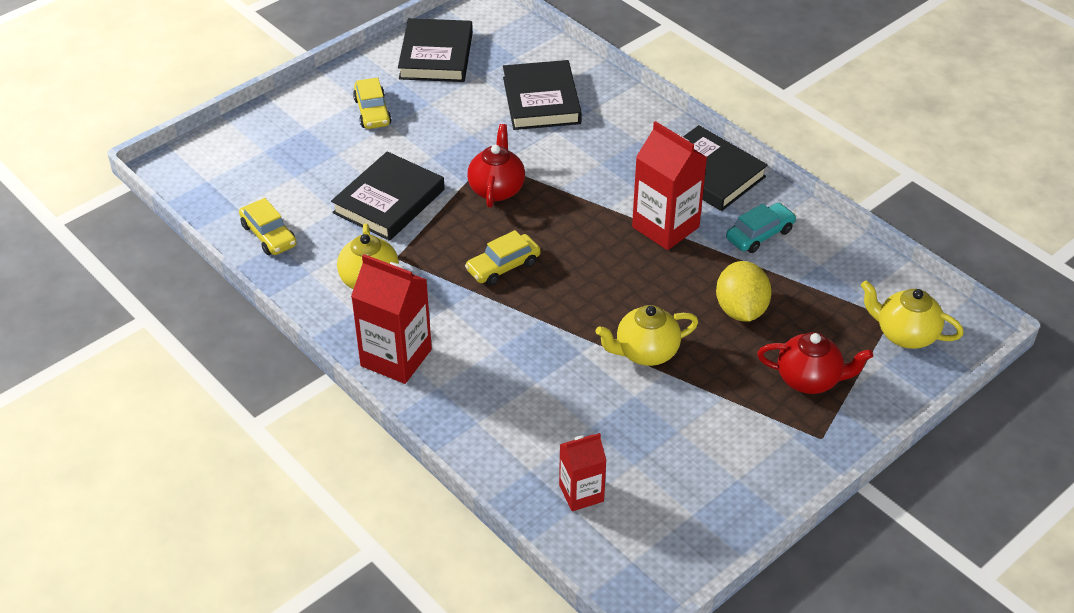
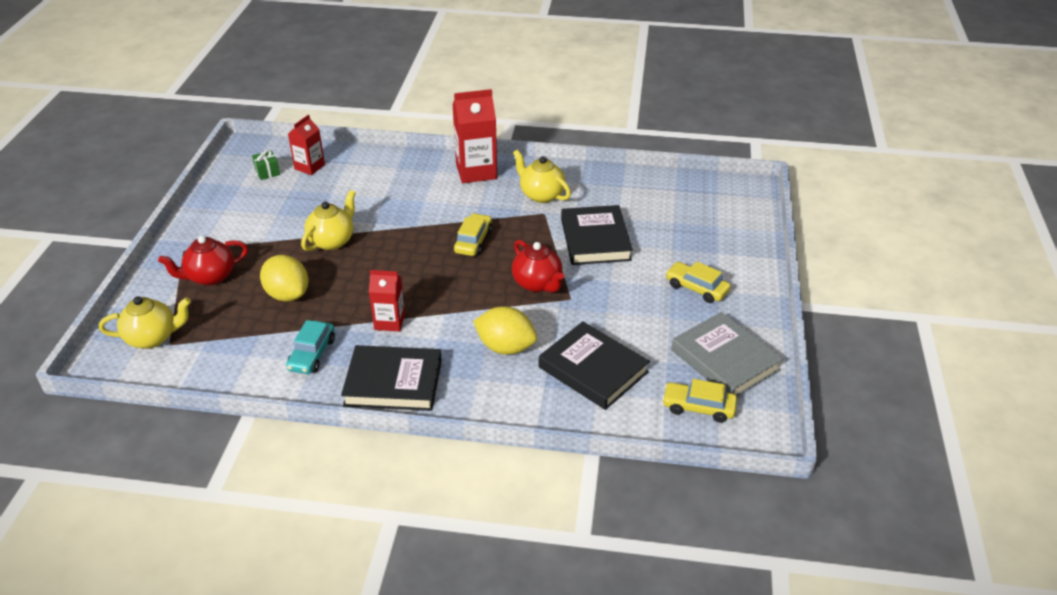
camera: 140 degrees right, 5 degrees down
(269, 235) = (633, 187): yellow car -> yellow car (698, 407)
(436, 55) = (725, 360): black book -> grey book
(589, 152) = (505, 347): none -> yellow lemon
(642, 518) = (267, 172): none -> green gift
(665, 227) = (389, 322): red carton -> red carton, size x0.61

